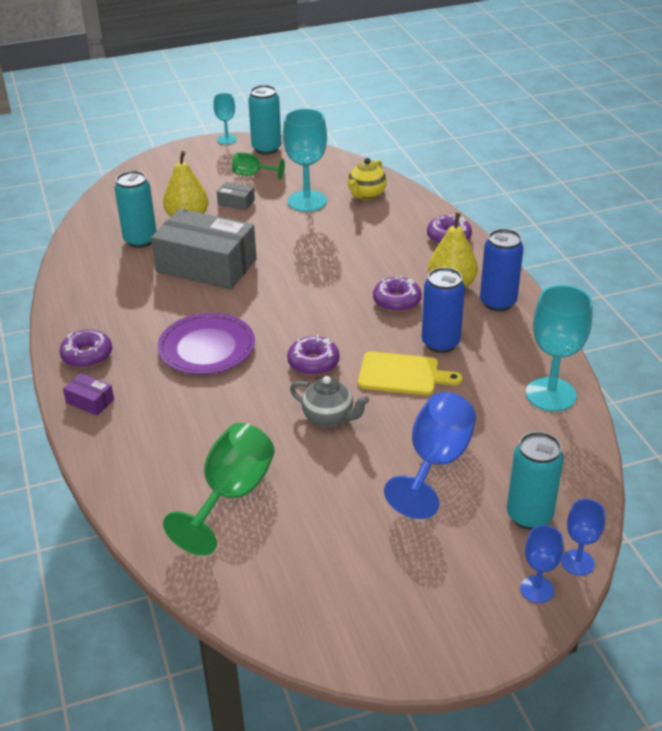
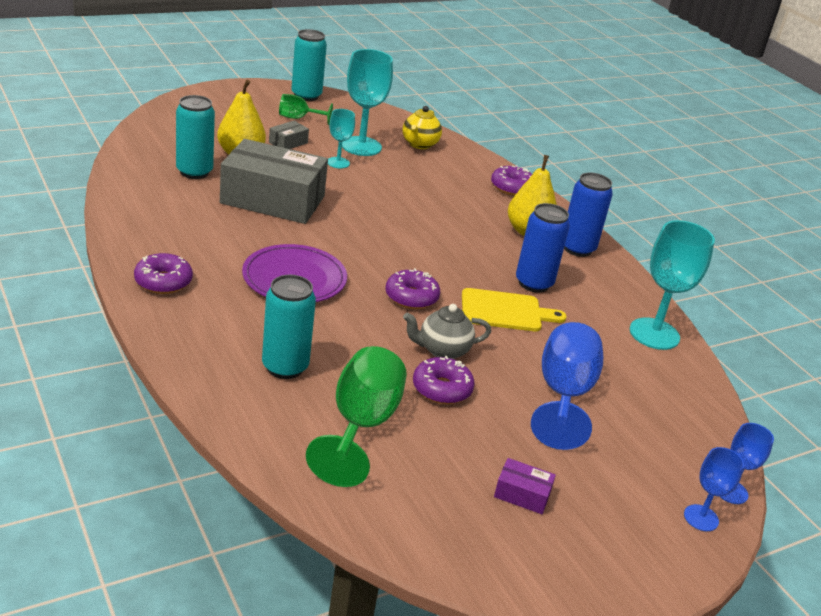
camera: 15 degrees left, 5 degrees down
(90, 401) = (178, 327): purple box -> purple box (522, 494)
(227, 139) = (262, 84): turquoise goblet -> turquoise goblet (338, 163)
(236, 202) = (288, 142): grey box -> grey box turned 60 degrees counterclockwise
(329, 418) = (442, 350): grey teapot -> grey teapot turned 150 degrees clockwise
(397, 301) = (479, 243): purple donut -> purple donut (442, 389)
(529, 515) = (670, 447): turquoise can -> turquoise can (285, 367)

